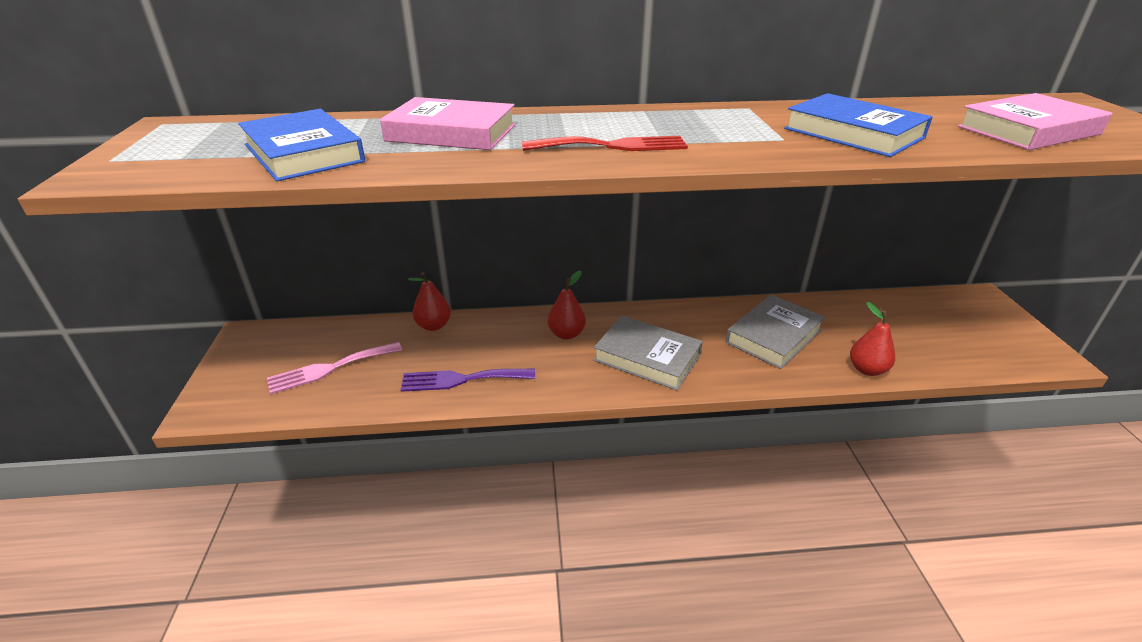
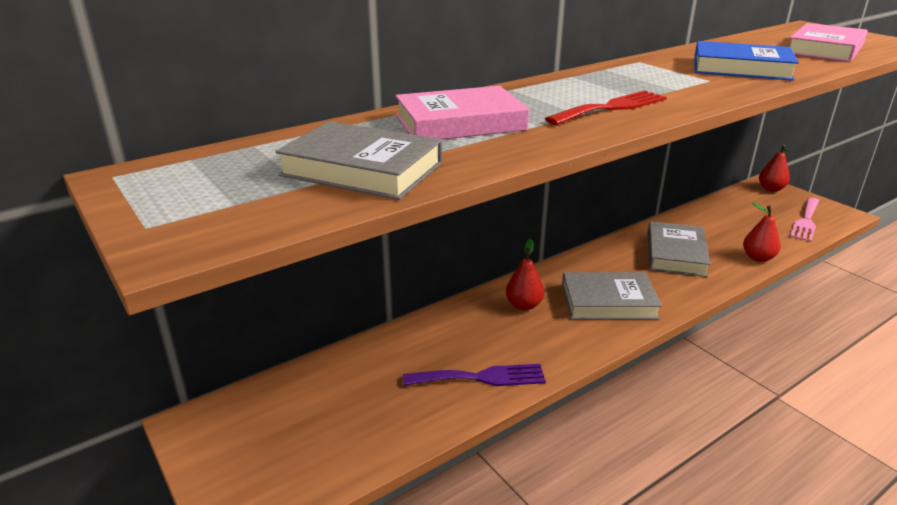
camera: 30 degrees left, 5 degrees down
(304, 153) = (362, 169): blue book -> grey book
(330, 368) = (336, 419): pink fork -> pink fork (806, 221)
(433, 326) = (394, 340): red pear -> red pear (771, 189)
(462, 379) = (480, 377): purple fork -> purple fork turned 150 degrees counterclockwise

